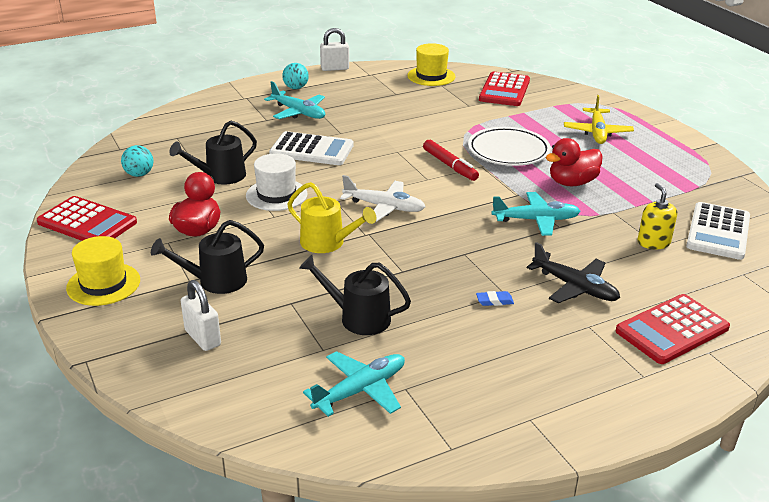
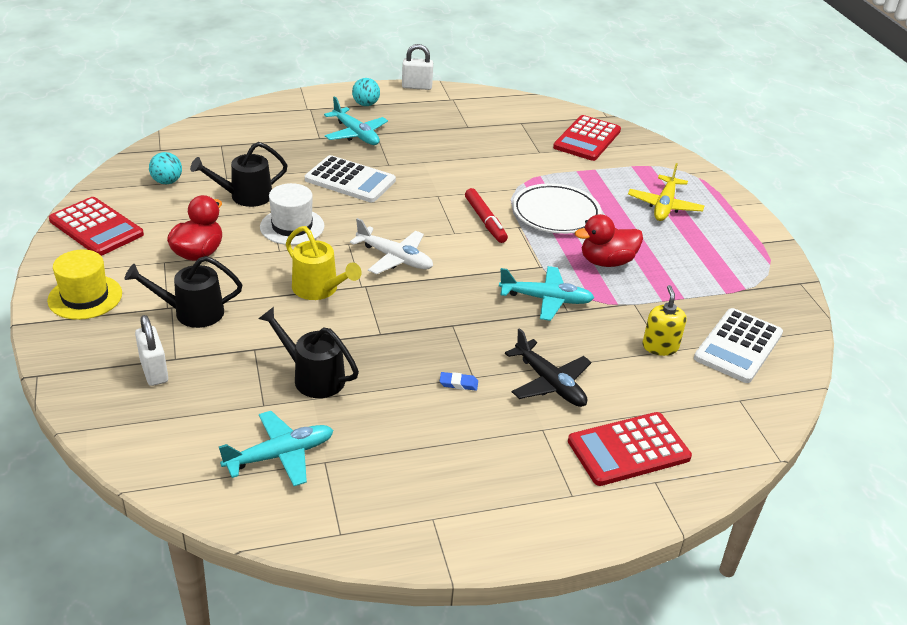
camera: 10 degrees right, 5 degrees up
(431, 76) = (515, 110): yellow hat -> none

